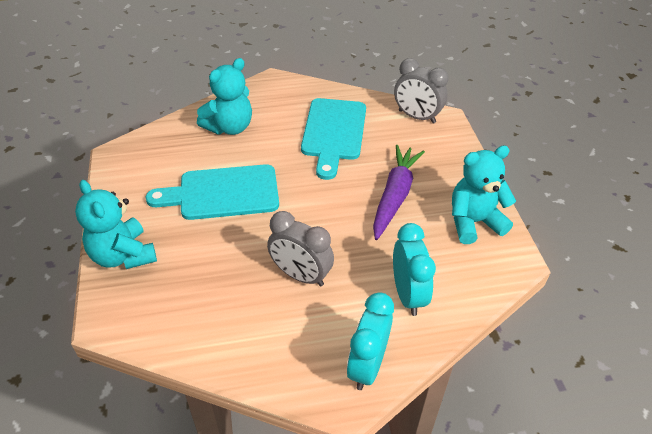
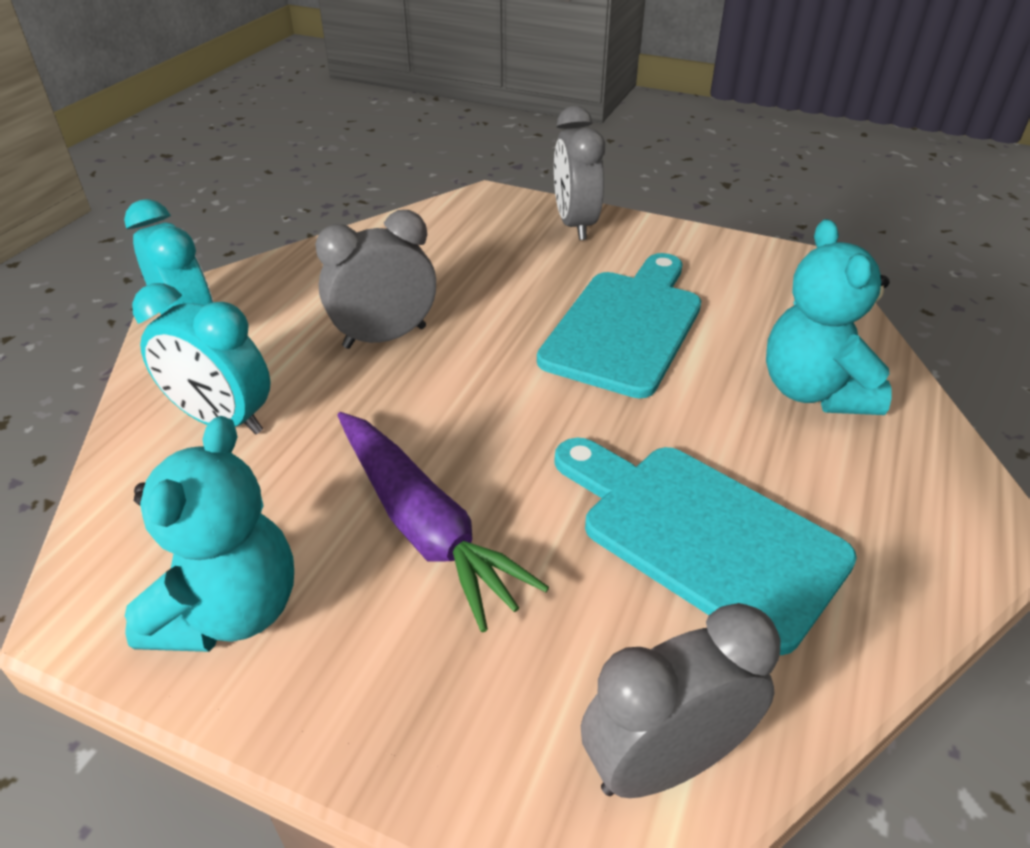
camera: 125 degrees right, 5 degrees down
(123, 255) = (575, 224): turquoise teddy bear -> grey clock

